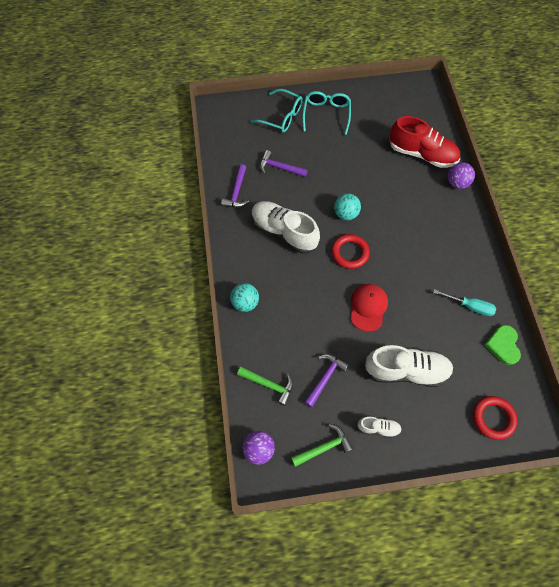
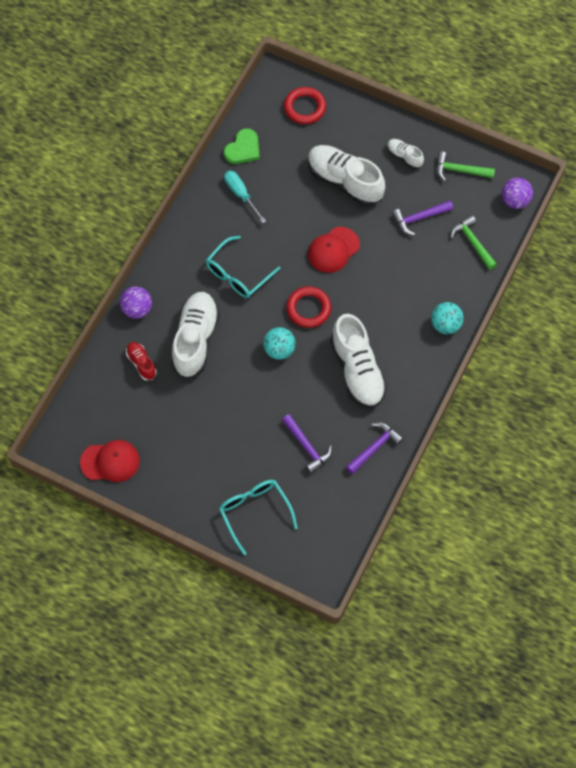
camera: 145 degrees left, 0 degrees up
(326, 114) = (201, 481): turquoise glasses -> turquoise glasses (238, 274)
(386, 95) = (110, 462): none -> red cap
(403, 187) = (195, 340): none -> white shoe
(422, 154) = (141, 363): red shoe -> red shoe, size x0.49

